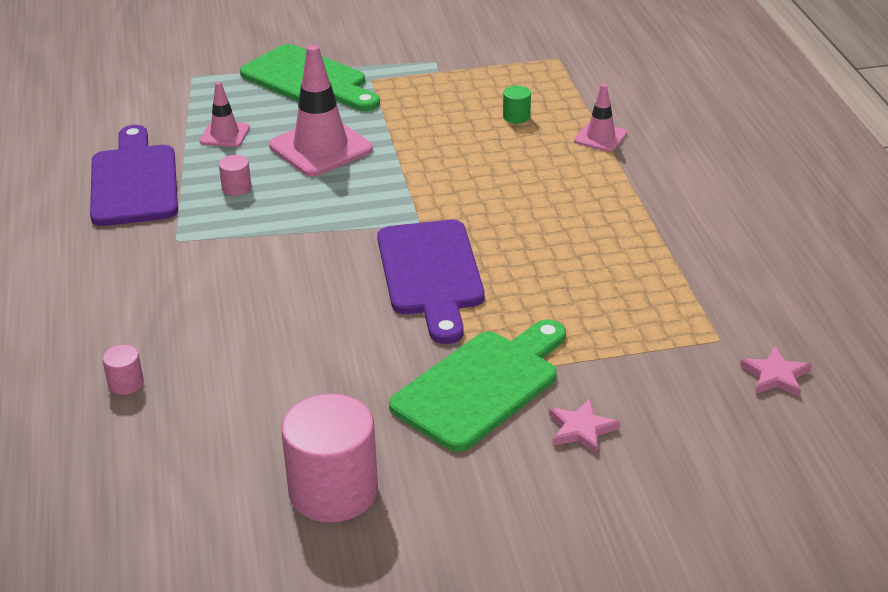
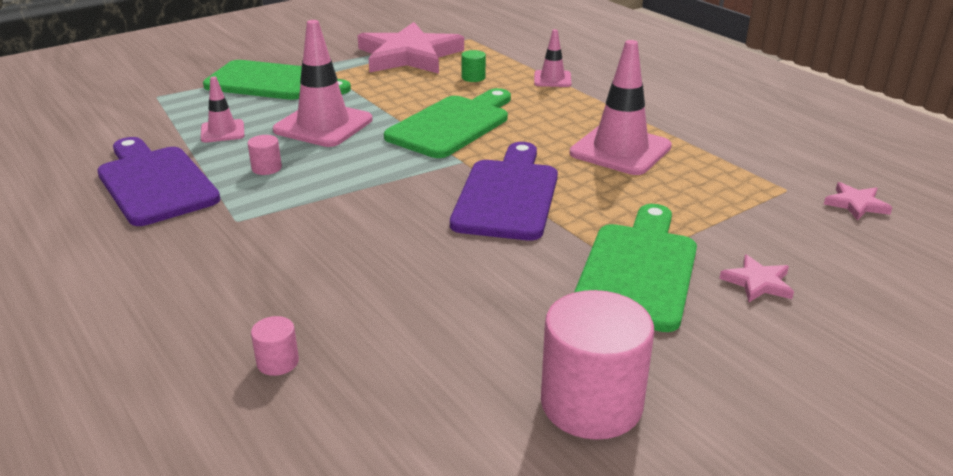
camera: 25 degrees left, 5 degrees down
(431, 274) = (507, 195): purple cutting board -> purple cutting board turned 135 degrees counterclockwise
(445, 176) = (452, 125): none -> green cutting board
(472, 71) = (409, 55): none -> pink star
(589, 248) = (620, 150): none -> pink traffic cone

